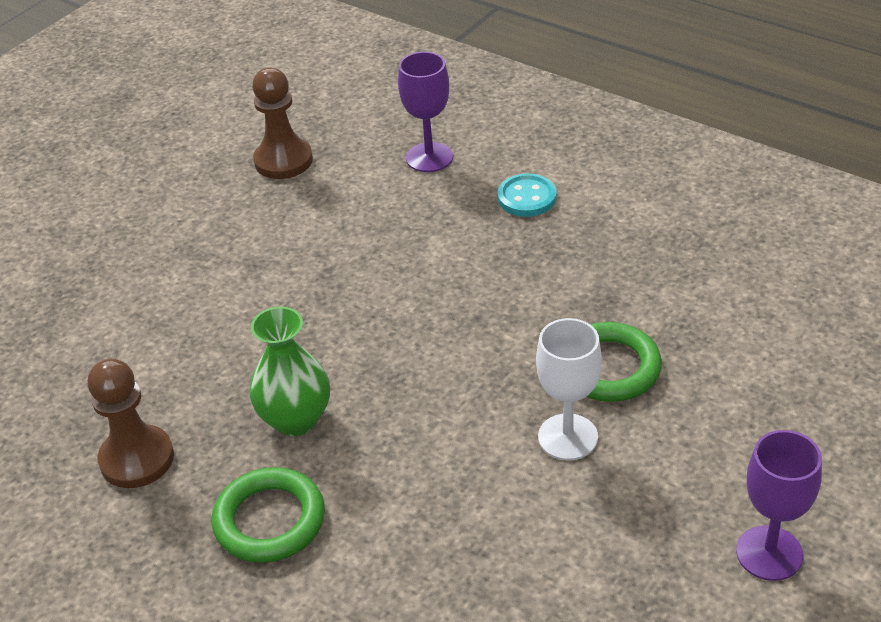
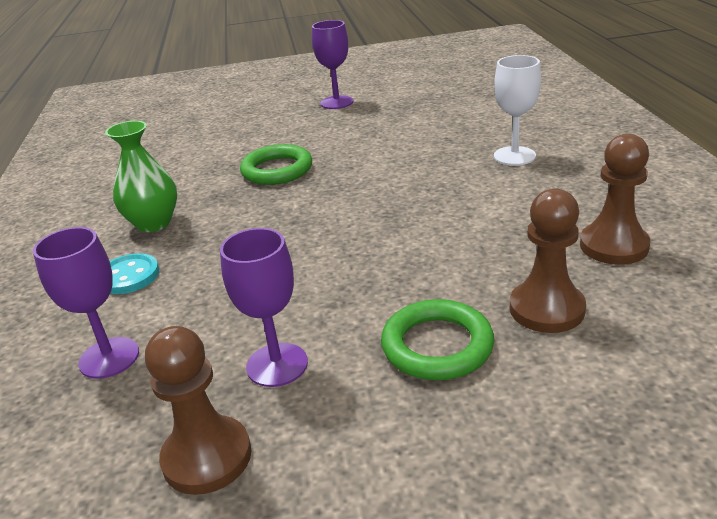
camera: 135 degrees left, 10 degrees down
(155, 356) = (546, 309): none -> brown pawn
(269, 520) = (544, 184): green ring -> green ring (437, 346)
(296, 419) = (477, 220): green vase -> green vase (154, 223)
(310, 215) = (277, 365): none -> purple goblet
(568, 437) = (344, 155): white goblet -> white goblet (514, 156)

